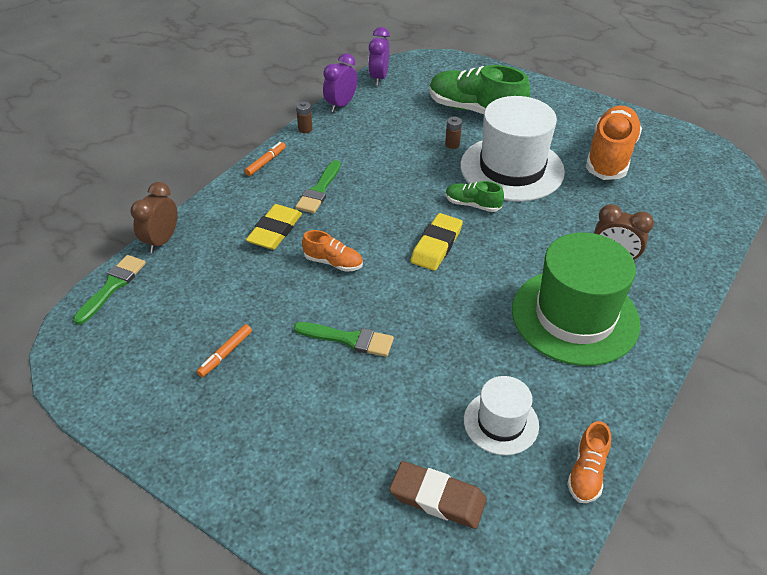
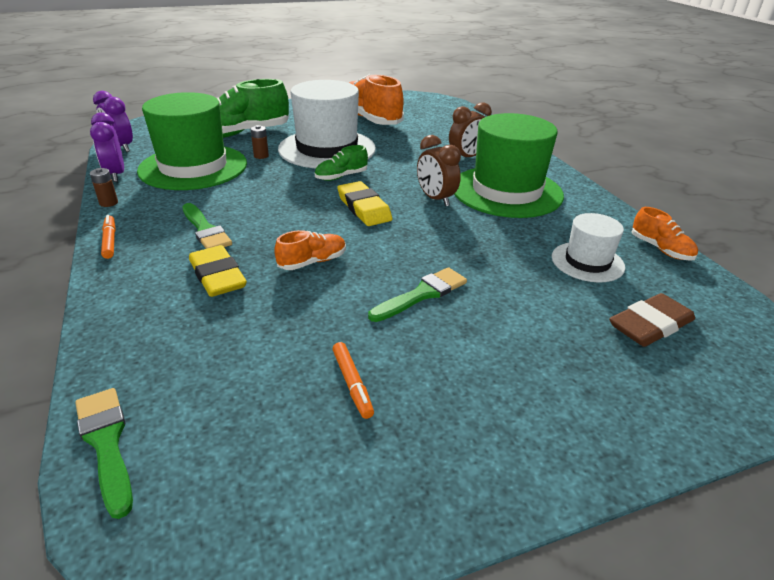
camera: 55 degrees left, 10 degrees down
(162, 241) = (98, 362): brown clock -> brown clock (435, 199)
(393, 127) = (193, 167): none -> green hat

